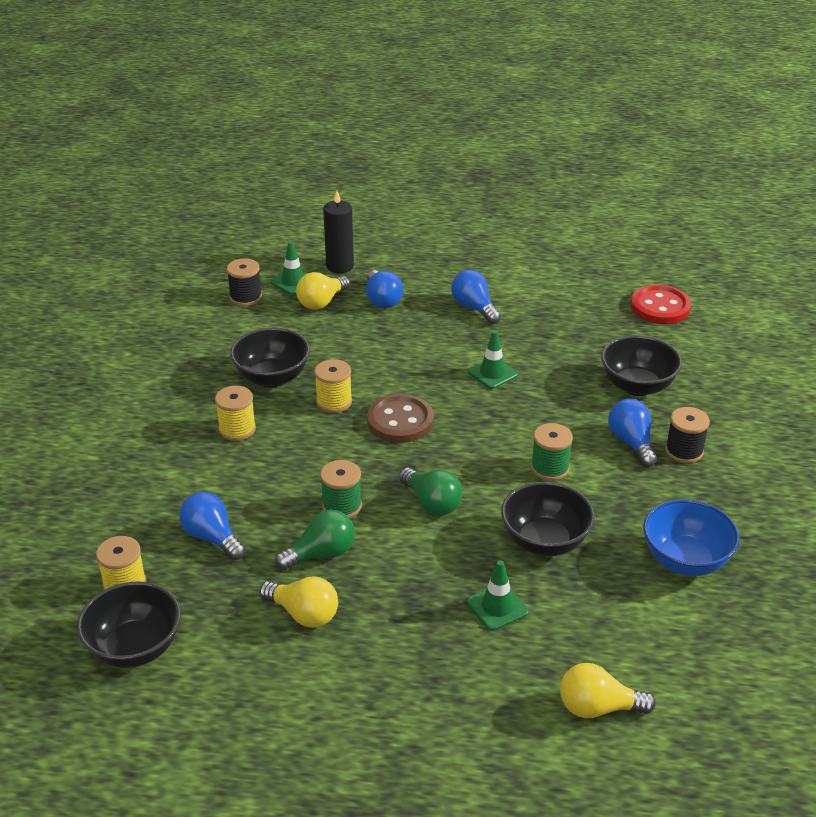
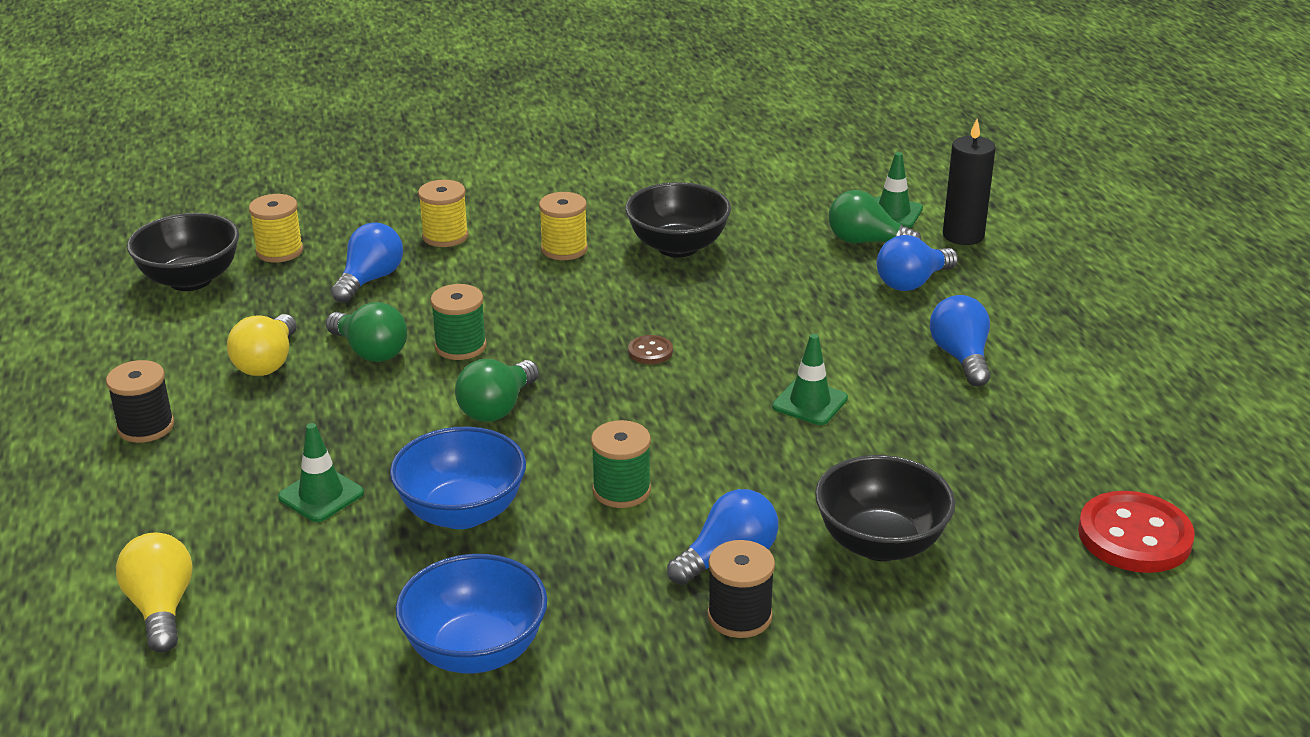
camera: 70 degrees right, 5 degrees down
(245, 297) = (830, 192): black spool -> black spool (146, 427)
(322, 302) = (866, 242): yellow light bulb -> green light bulb
(334, 402) = (658, 297): yellow spool -> yellow spool (445, 236)
(400, 421) = (650, 351): brown button -> brown button, size x0.47
(474, 308) = (961, 357): blue light bulb -> blue light bulb turned 45 degrees counterclockwise
(545, 541) = (462, 512): black bowl -> blue bowl

